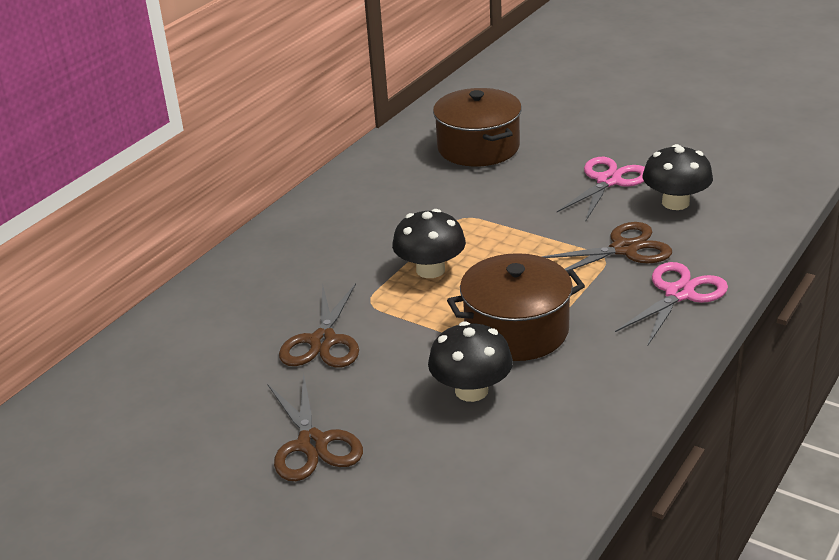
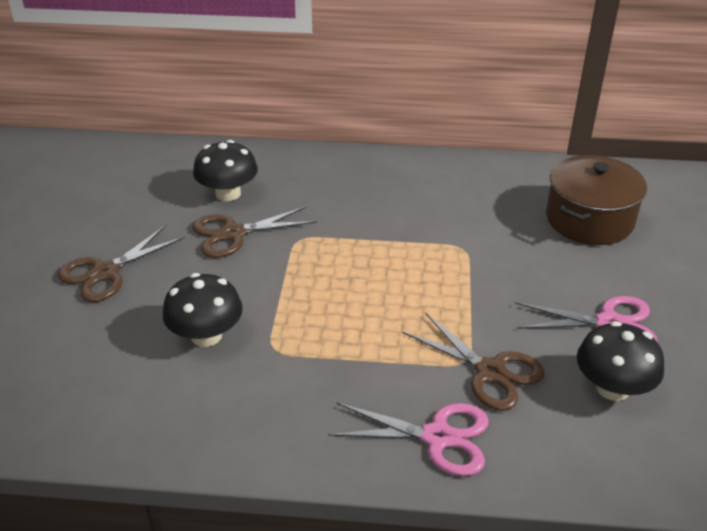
camera: 60 degrees right, 5 degrees up
(430, 270) = (366, 256): black mushroom -> black mushroom (228, 193)
(516, 330) = (307, 336): brown pot -> none

